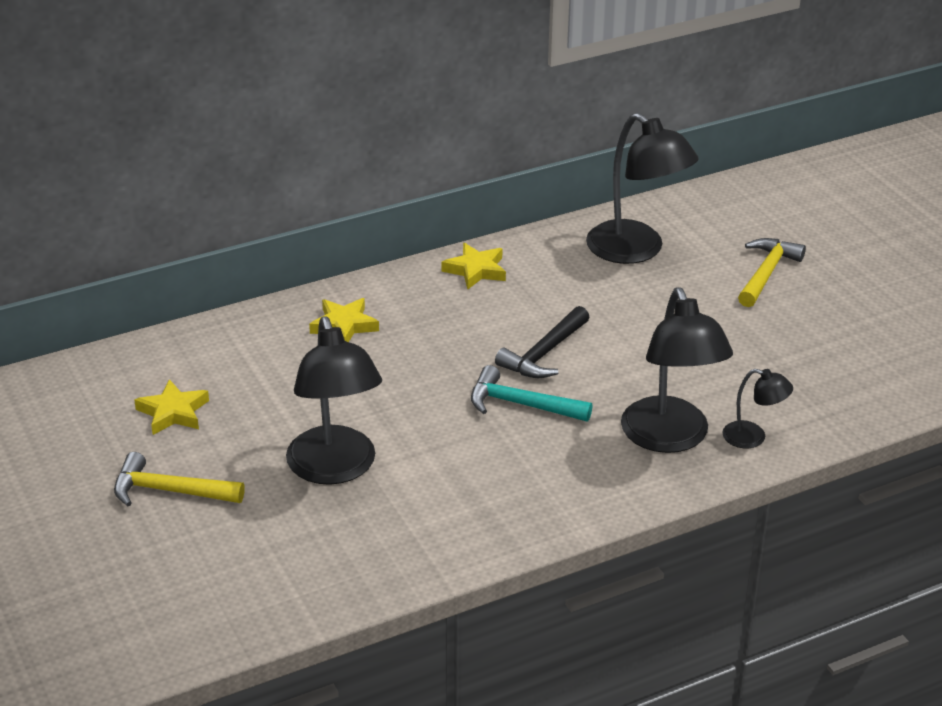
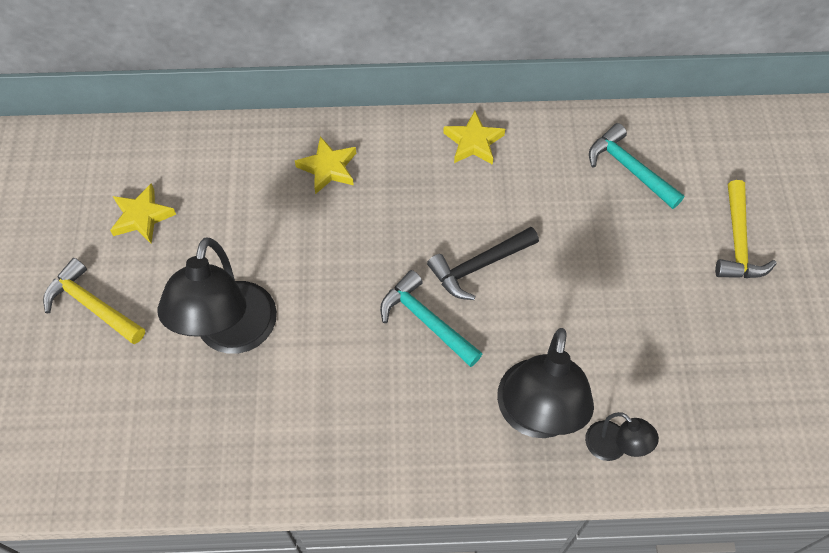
camera: 25 degrees right, 25 degrees up
(636, 251) = (629, 169): black lamp -> turquoise hammer
(766, 273) = (738, 241): yellow hammer -> yellow hammer turned 135 degrees clockwise

